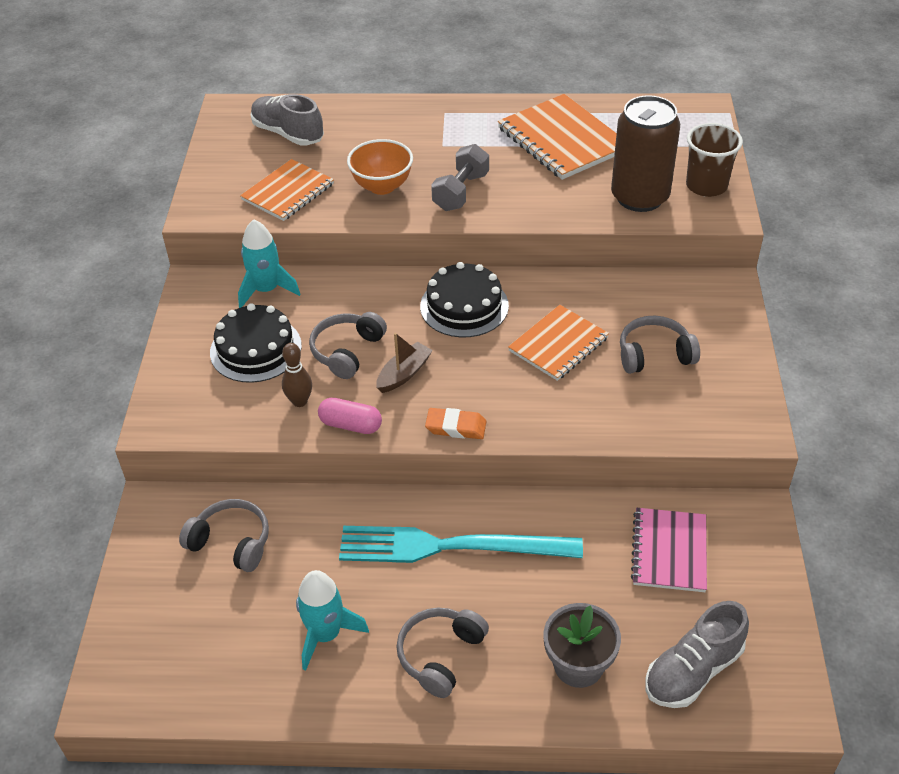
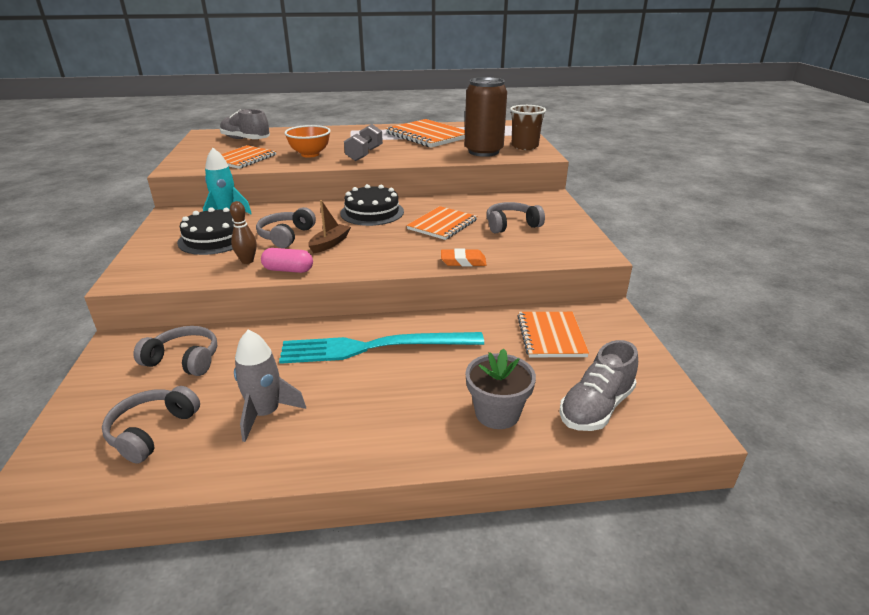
camera: 10 degrees left, 15 degrees down
(325, 634) = (265, 413): turquoise rocket -> grey rocket
(440, 655) = (372, 418): grey headphones -> grey headphones (152, 431)
(456, 427) = (372, 266): orange eraser -> orange eraser (463, 261)
(669, 551) = (551, 336): pink notebook -> orange notebook

